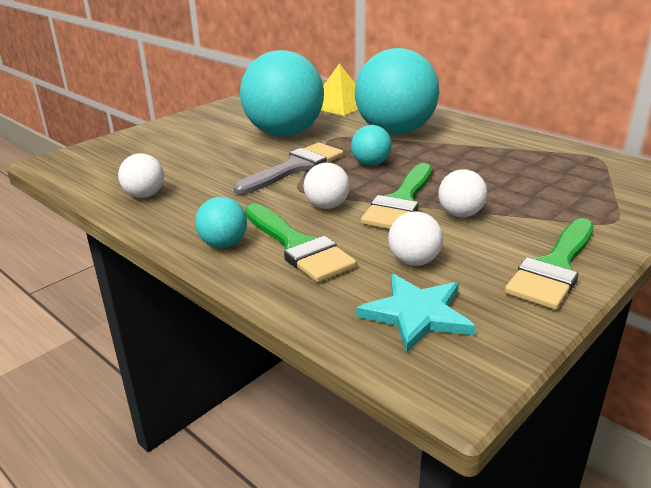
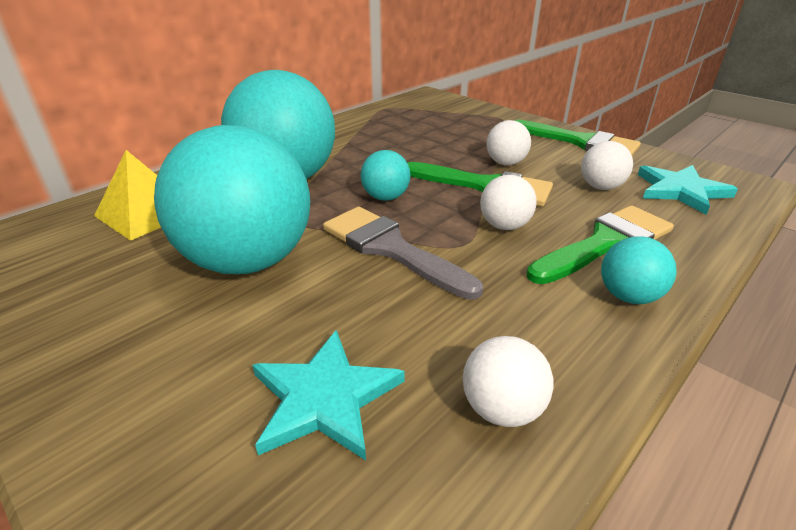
camera: 90 degrees left, 5 degrees up
(170, 159) = (324, 398): none -> turquoise star

